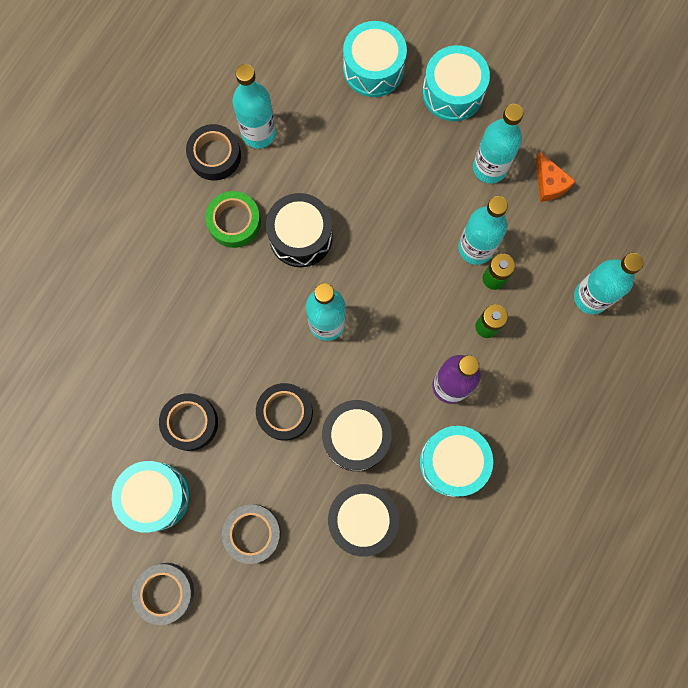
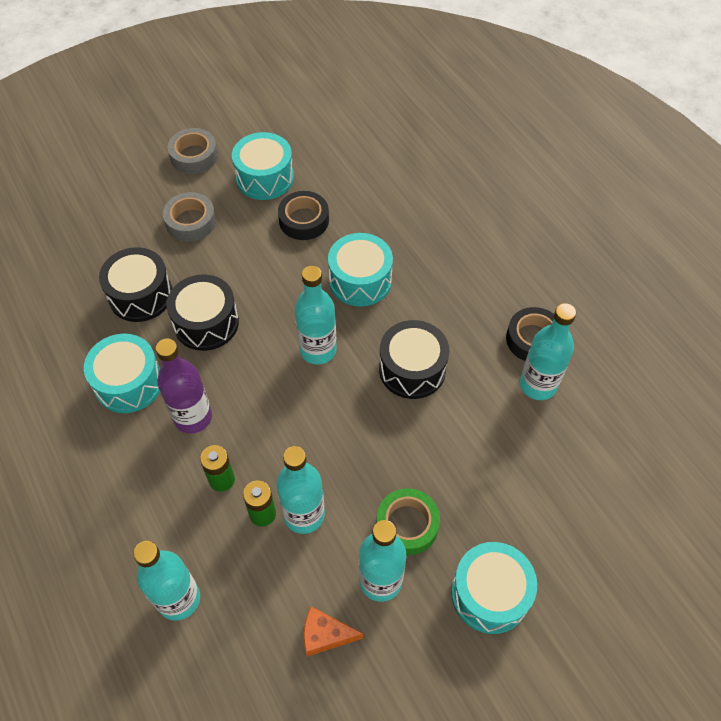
camera: 120 degrees right, 20 degrees down
(234, 222) = (458, 325): green tape -> green tape (407, 524)
(285, 412) = (264, 284): black tape -> none
(373, 68) = (559, 526): turquoise drum -> turquoise drum (360, 280)

